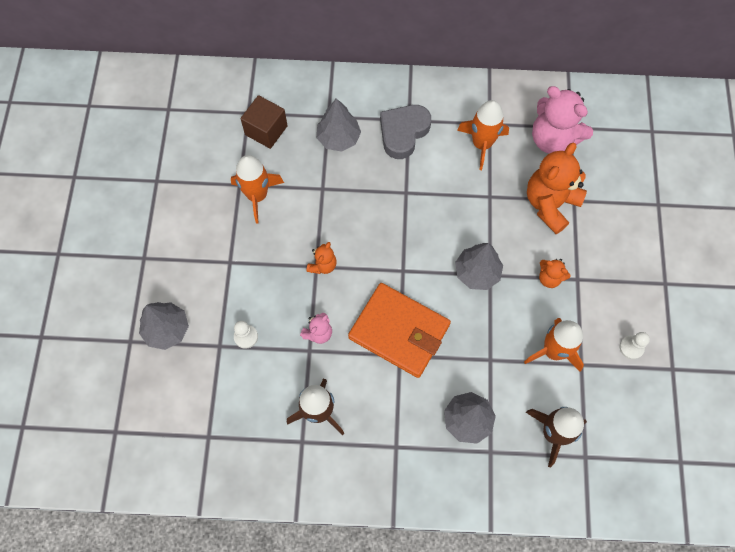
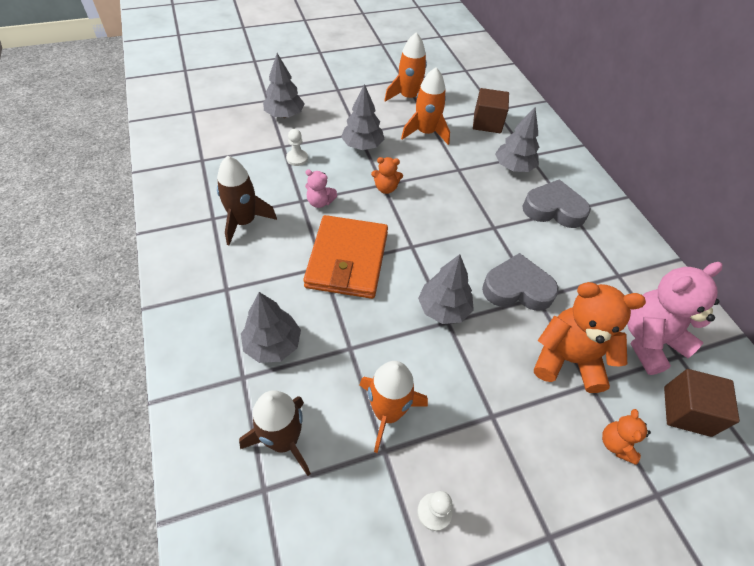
camera: 65 degrees right, 15 degrees down
(252, 265) = (362, 146): none -> grey tree
(476, 207) = (517, 288): none -> grey heart
(481, 144) = (590, 274): orange rocket -> orange rocket (408, 97)
(549, 278) = (476, 383): orange teddy bear -> orange teddy bear (616, 444)
(553, 139) = (649, 341): pink teddy bear -> pink teddy bear turned 45 degrees clockwise
(611, 150) = (686, 411): none -> brown cube

